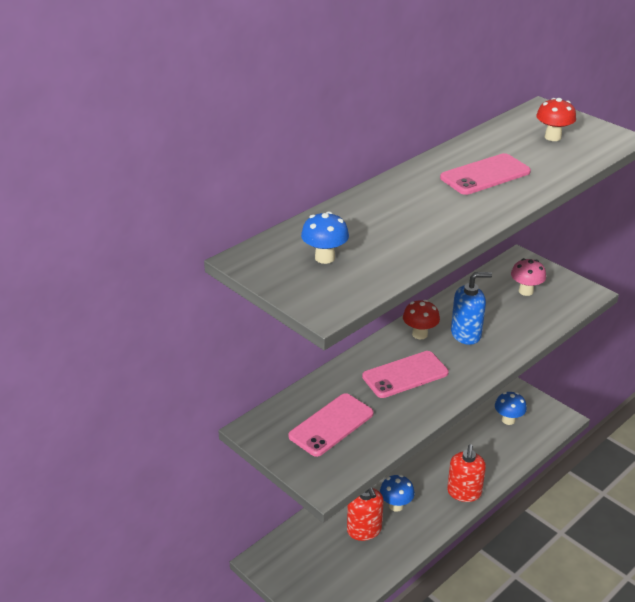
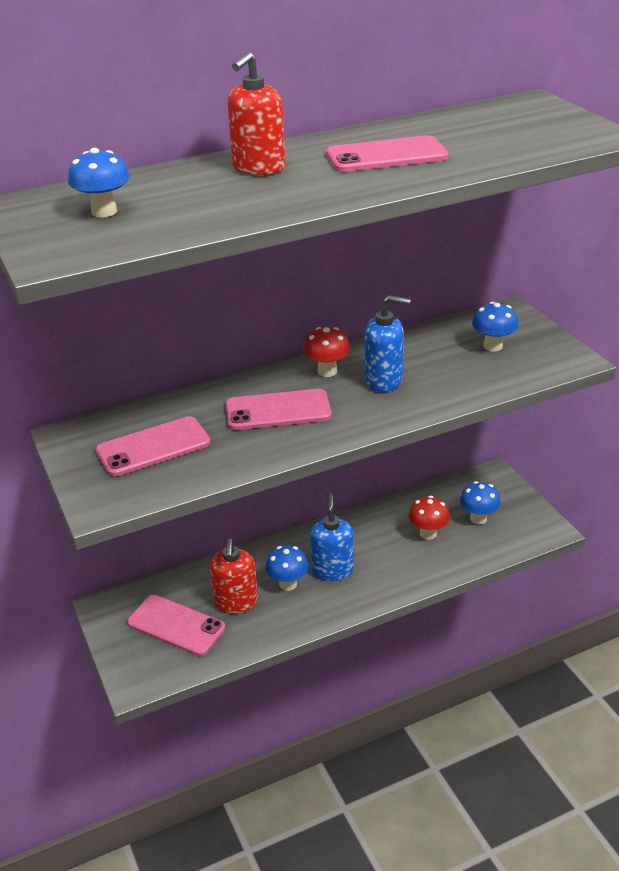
camera: 20 degrees right, 0 degrees up
(328, 561) = (176, 625): none -> pink phone
(423, 486) = (332, 570): none -> blue soap dispenser
(464, 492) = (377, 587): red soap dispenser -> red soap dispenser (258, 168)
(525, 291) = (493, 346): pink mushroom -> blue mushroom
(552, 137) = (515, 128): red mushroom -> red mushroom (428, 533)

